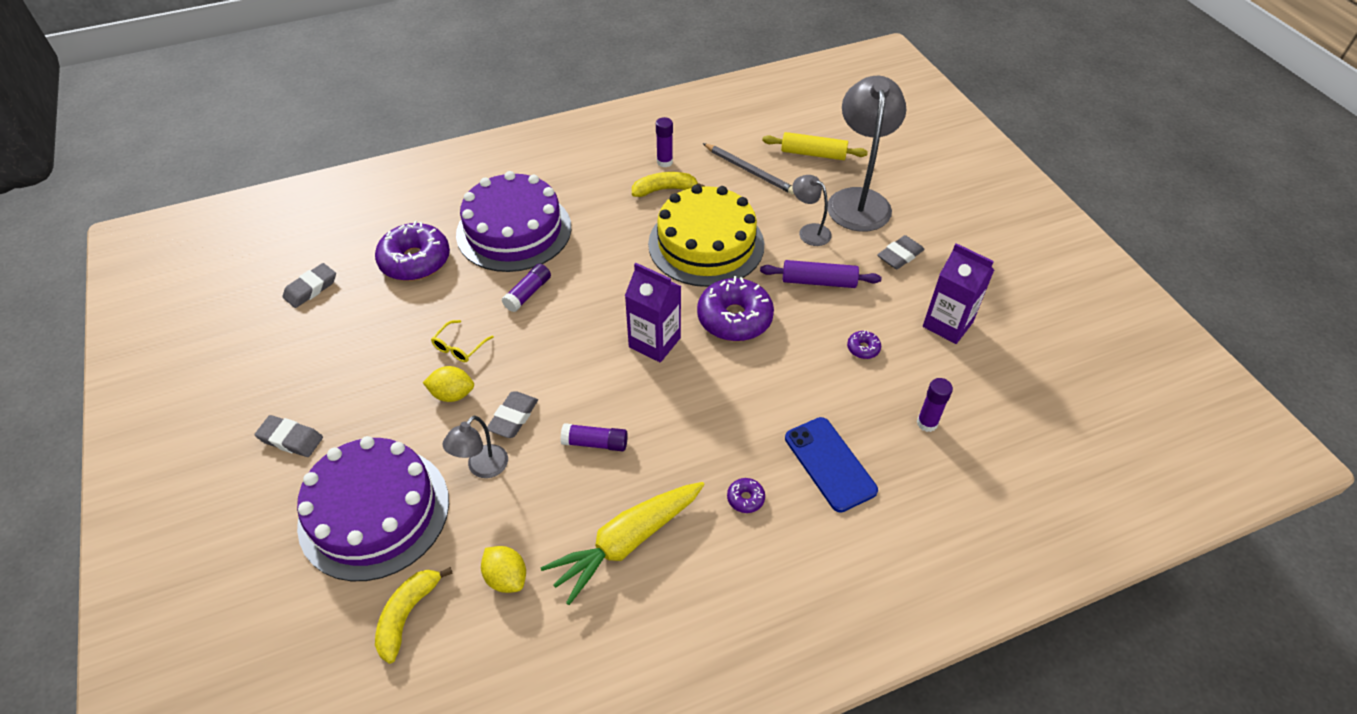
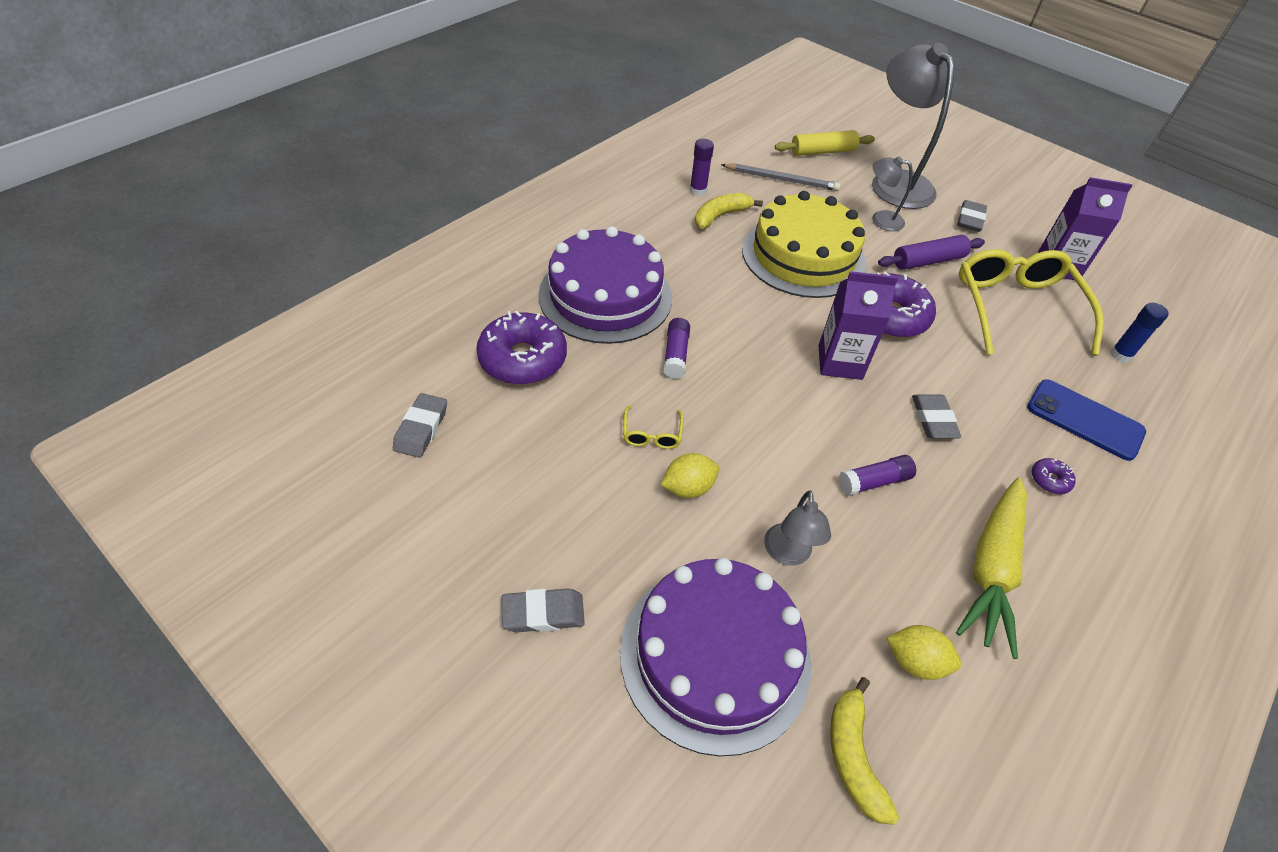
camera: 30 degrees left, 0 degrees up
(513, 417) = (772, 487): grey eraser -> grey eraser (933, 420)
(863, 348) = (1015, 308): purple donut -> yellow glasses
(927, 423) = (1120, 355): purple glue stick -> blue glue stick

